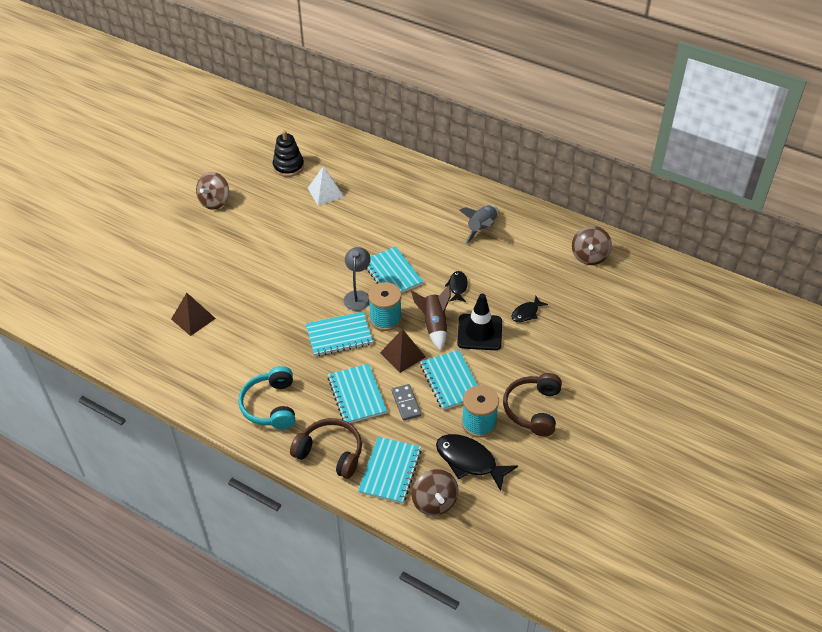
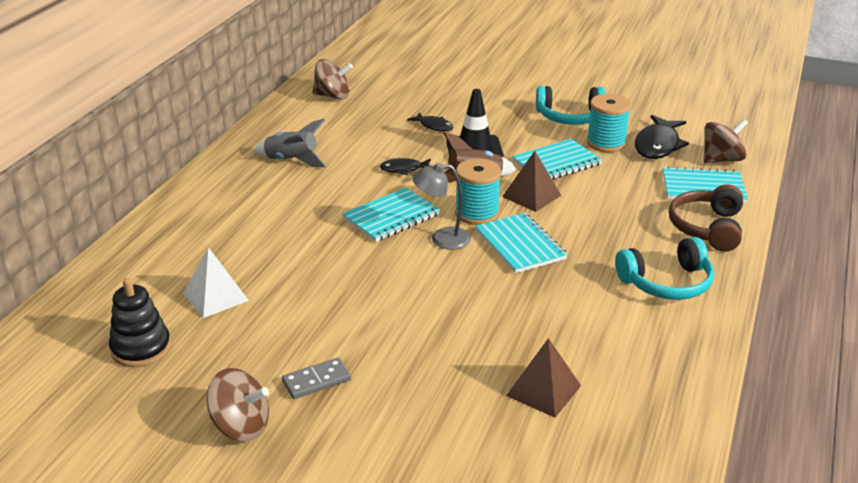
camera: 100 degrees left, 15 degrees down
(357, 395) = (611, 220): turquoise notebook -> none
(406, 403) = (604, 187): grey domino -> grey domino (316, 381)
(533, 409) = (570, 117): brown headphones -> turquoise headphones

